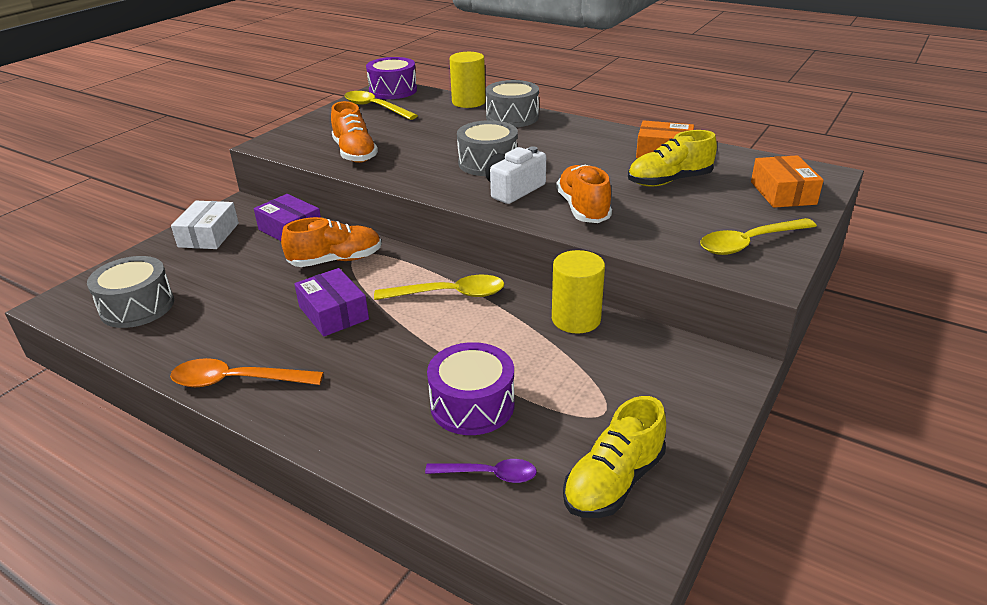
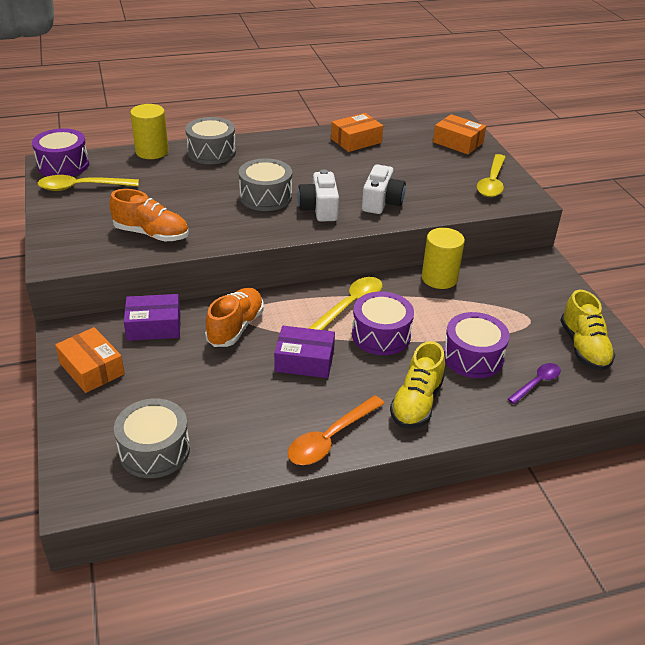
camera: 50 degrees left, 5 degrees up
(208, 235) = (92, 368): white box -> orange box
(428, 332) = (381, 335): none -> purple drum
(583, 209) = (381, 202): orange shoe -> white camera
(669, 181) = (393, 160): yellow shoe -> yellow shoe (416, 402)

